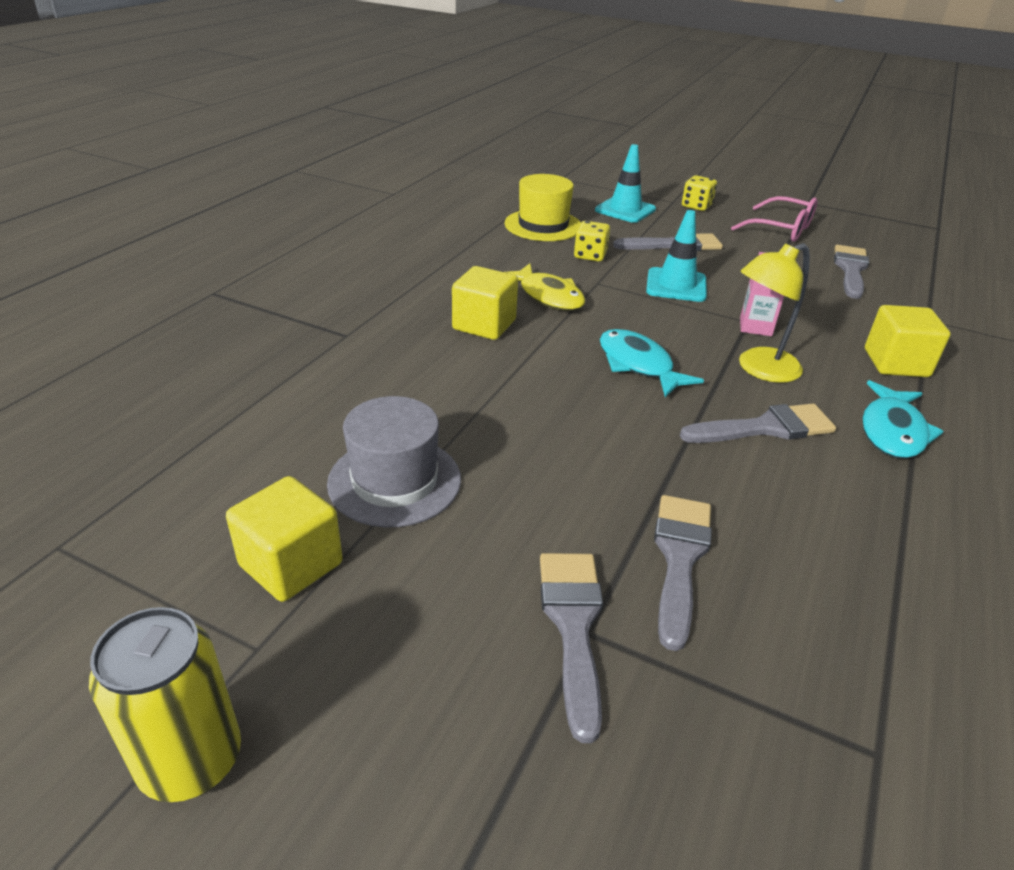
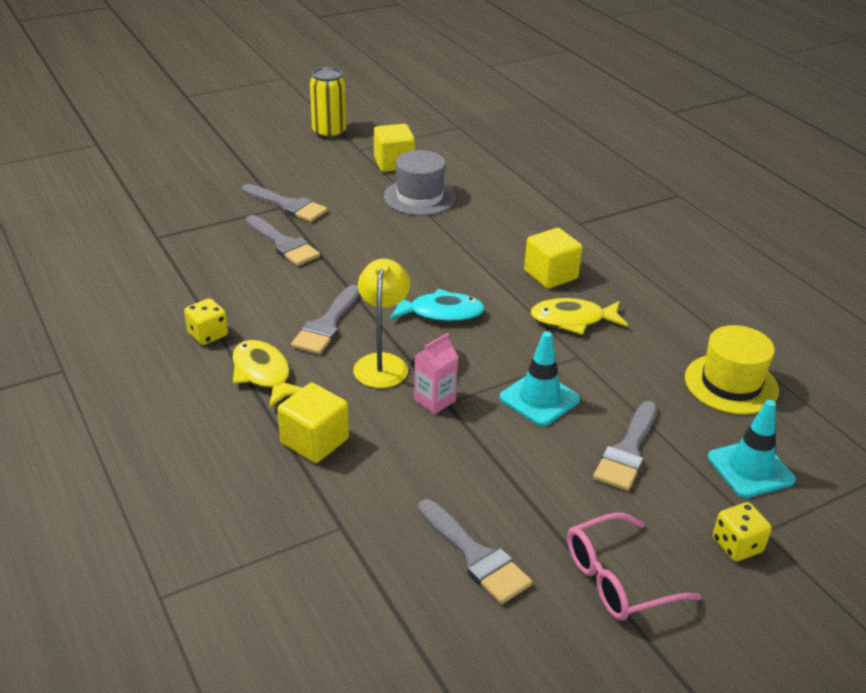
camera: 125 degrees right, 0 degrees up
(590, 255) = (637, 379): yellow dice -> yellow dice (208, 334)
(892, 431) = (263, 374): turquoise fish -> yellow fish

